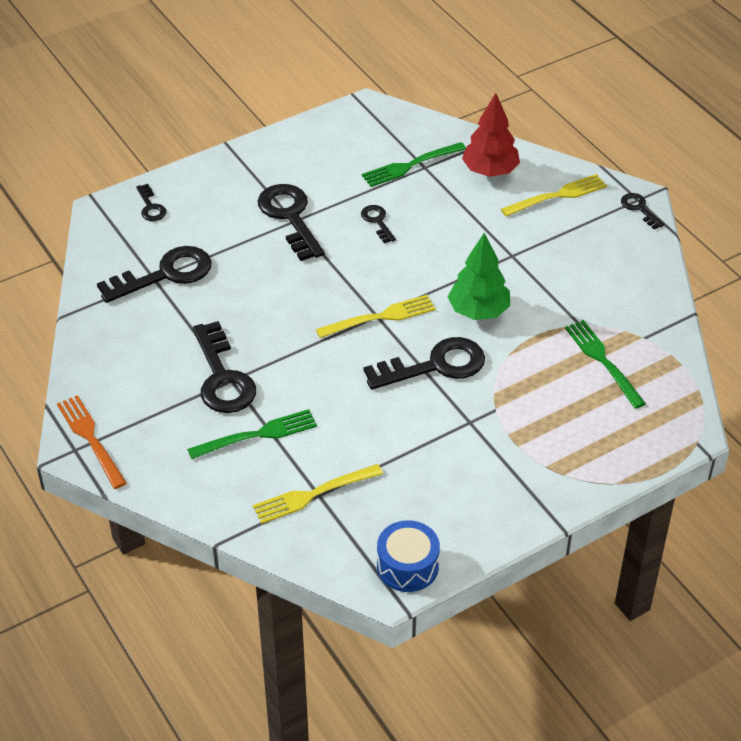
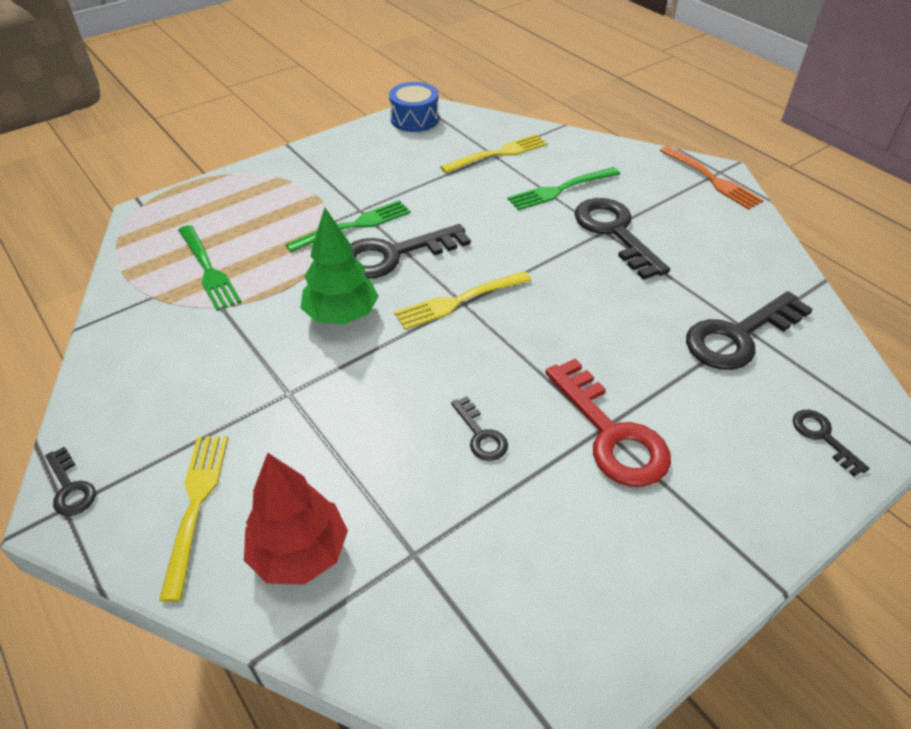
camera: 175 degrees right, 0 degrees up
(290, 217) = (611, 433): black key -> red key
(410, 165) = (438, 555): green fork -> green fork (354, 226)
(557, 196) = (196, 505): yellow fork -> yellow fork turned 120 degrees clockwise

